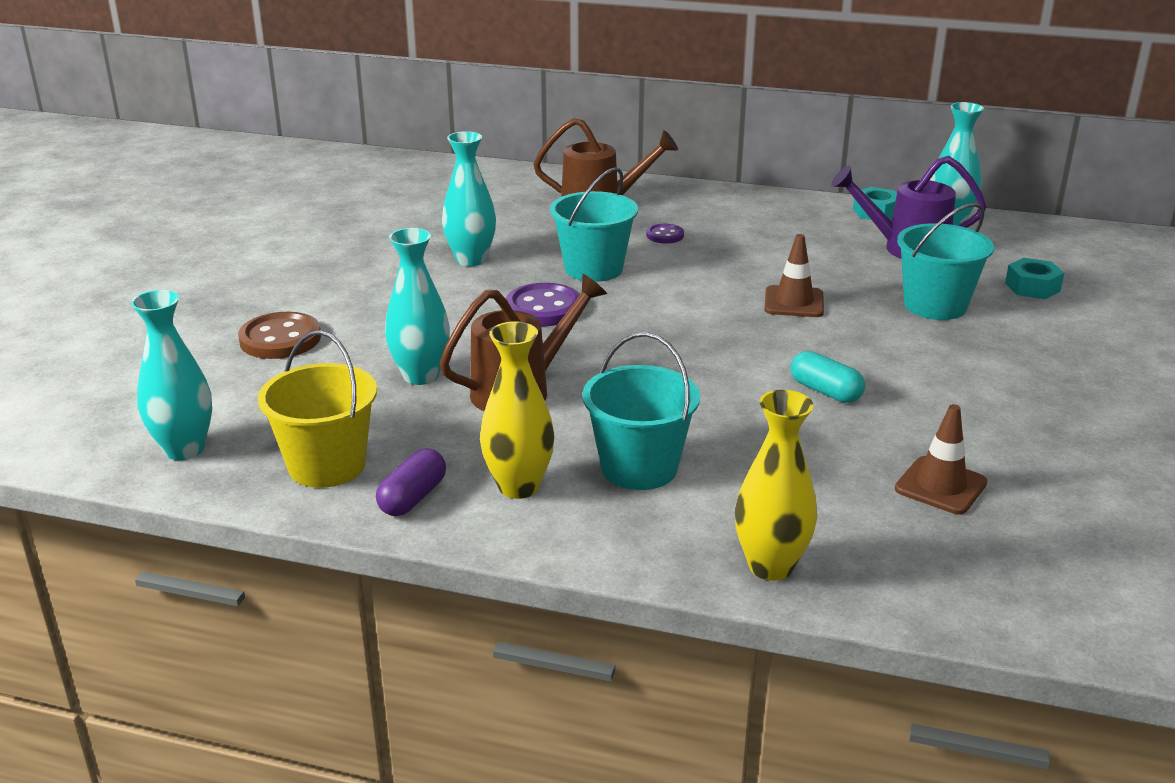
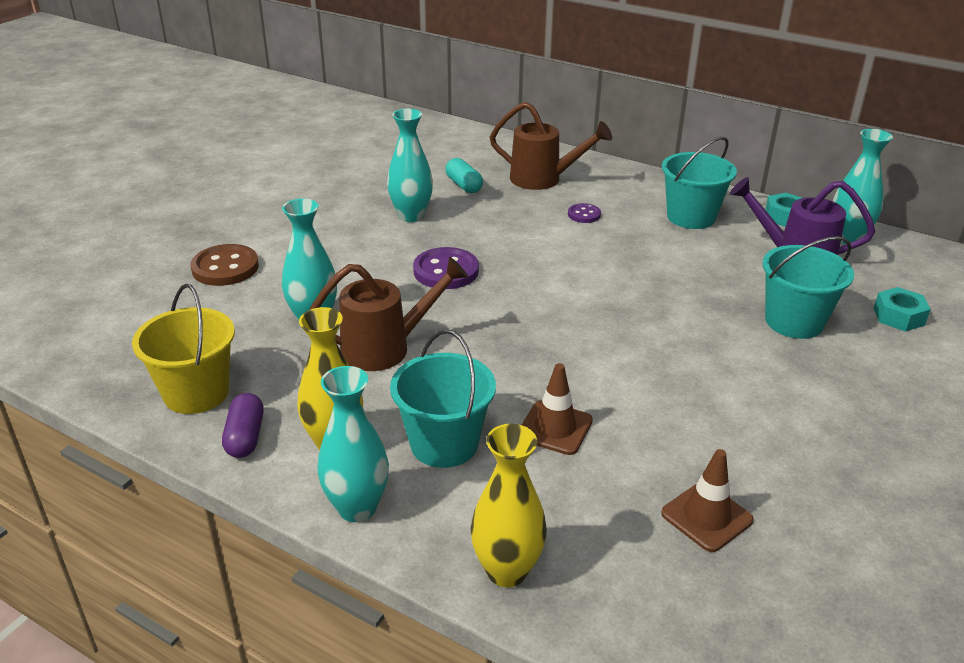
camera: 15 degrees right, 5 degrees up
(184, 449) = (100, 357): turquoise vase -> turquoise vase (357, 508)
(412, 498) = (245, 437): purple capsule -> purple capsule turned 45 degrees counterclockwise
(593, 269) = (507, 239): turquoise bucket -> turquoise bucket (691, 217)
(794, 302) = (664, 298): brown traffic cone -> brown traffic cone (555, 428)
(825, 391) = (648, 395): turquoise capsule -> turquoise capsule (464, 185)

